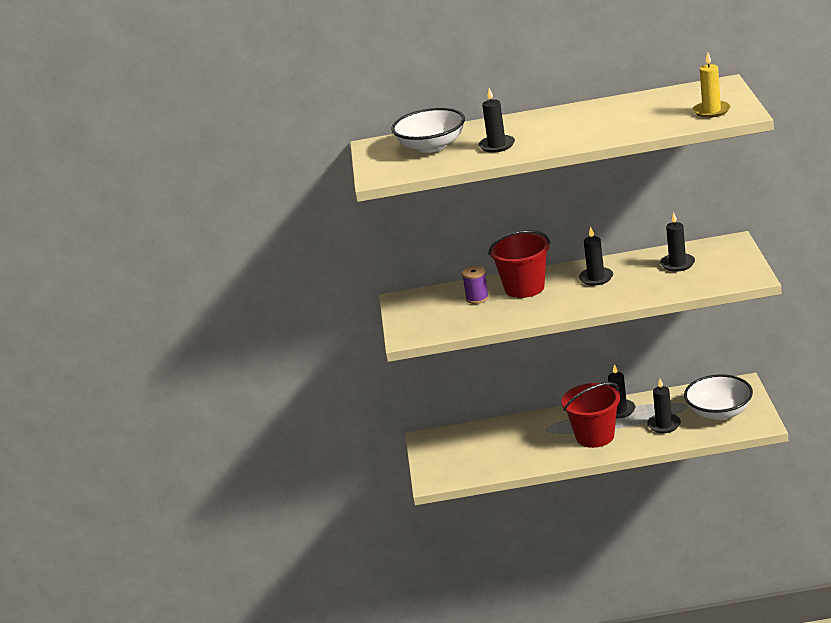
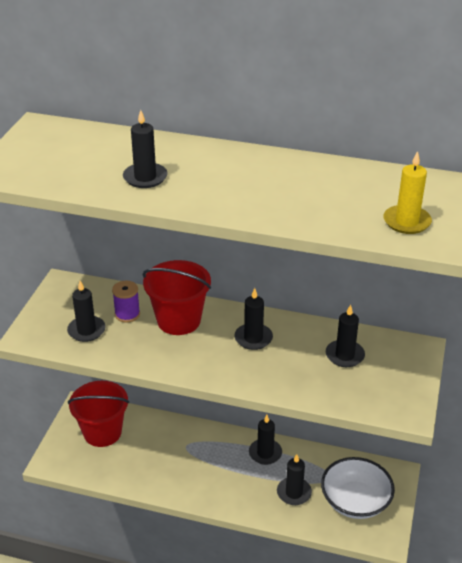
camera: 15 degrees right, 10 degrees up
(431, 146) = (86, 151): white bowl -> none
(453, 317) = (86, 330): none -> black candle
(595, 436) = (223, 476): red bucket -> red bucket (102, 432)

